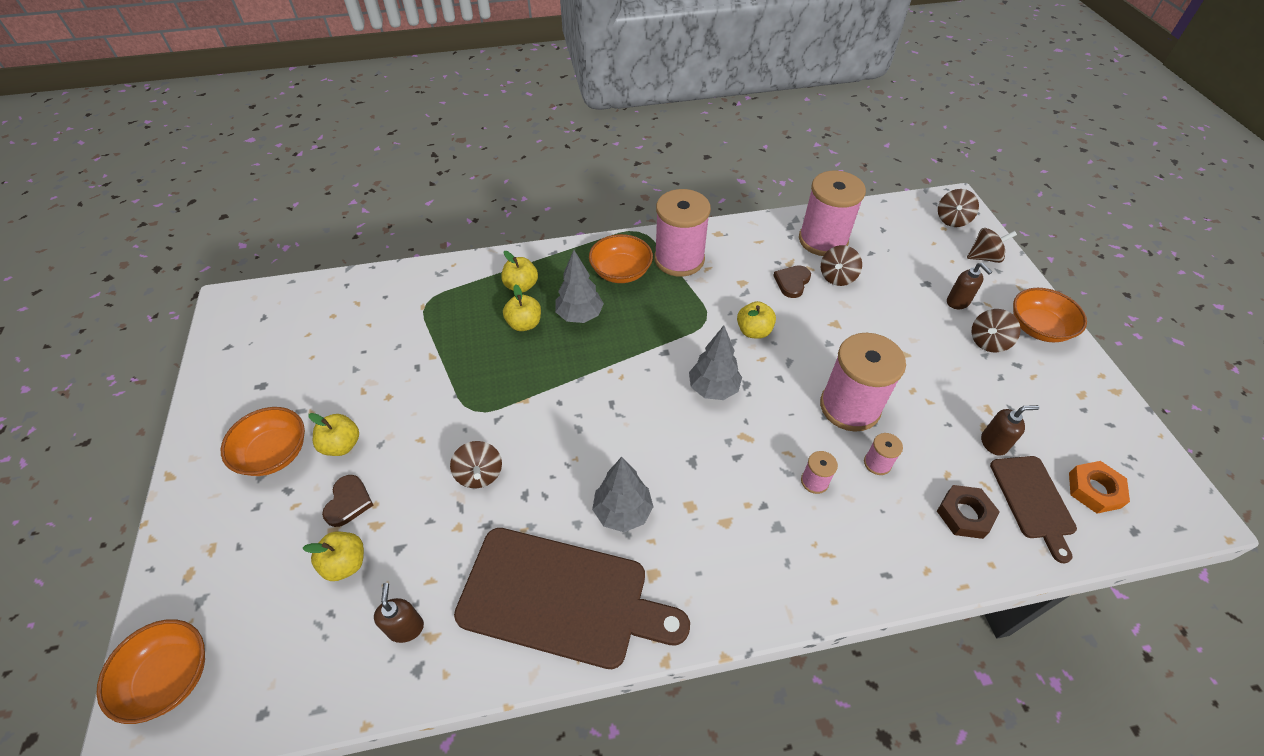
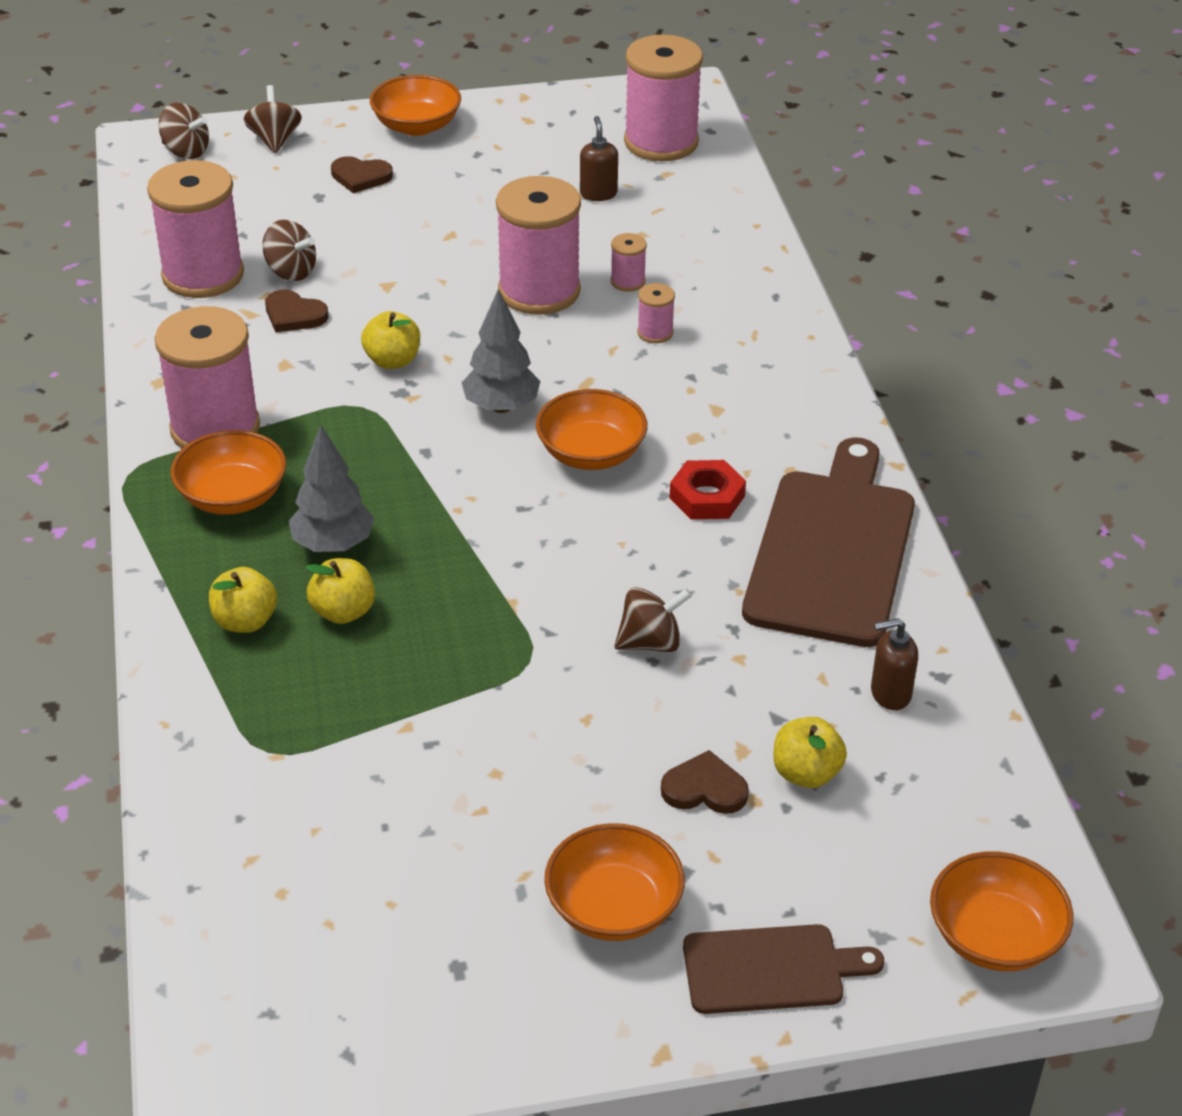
camera: 90 degrees left, 10 degrees down
(342, 445) = (596, 817): yellow apple -> none
(623, 512) = (707, 497): grey tree -> red nut
(667, 440) = (591, 453): none -> orange bowl
(958, 302) = (360, 177): brown soap dispenser -> brown heart
(964, 514) = (696, 231): brown nut -> none
(988, 342) = (437, 167): brown spinning top -> none
(1033, 500) = (676, 183): brown cutting board -> brown cutting board (770, 969)
(1094, 490) = (661, 142): orange nut -> pink spool

